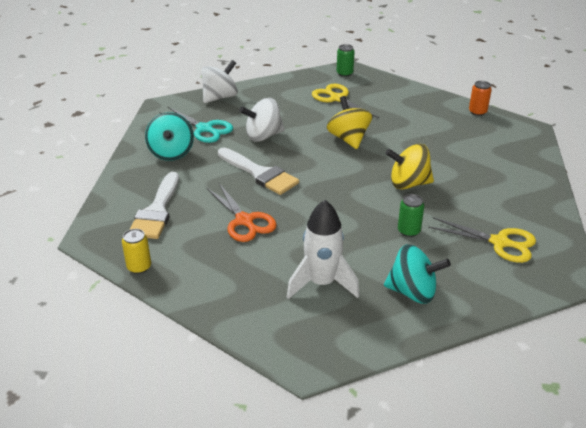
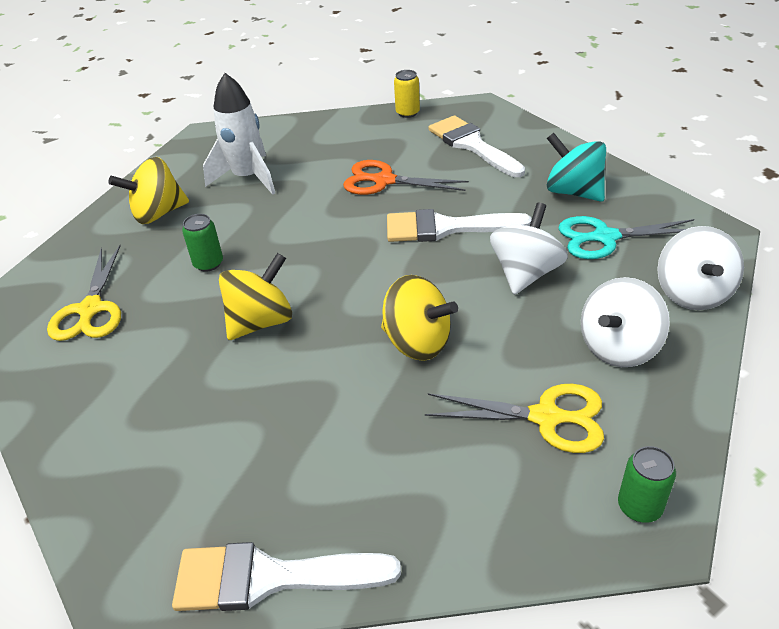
camera: 140 degrees right, 5 degrees up
(279, 99) = (618, 347): none -> white spinning top
(413, 292) = (158, 213): turquoise spinning top -> yellow spinning top
(477, 112) = (270, 577): orange can -> white brush
(500, 243) = (90, 310): yellow scissors -> yellow scissors turned 75 degrees counterclockwise

